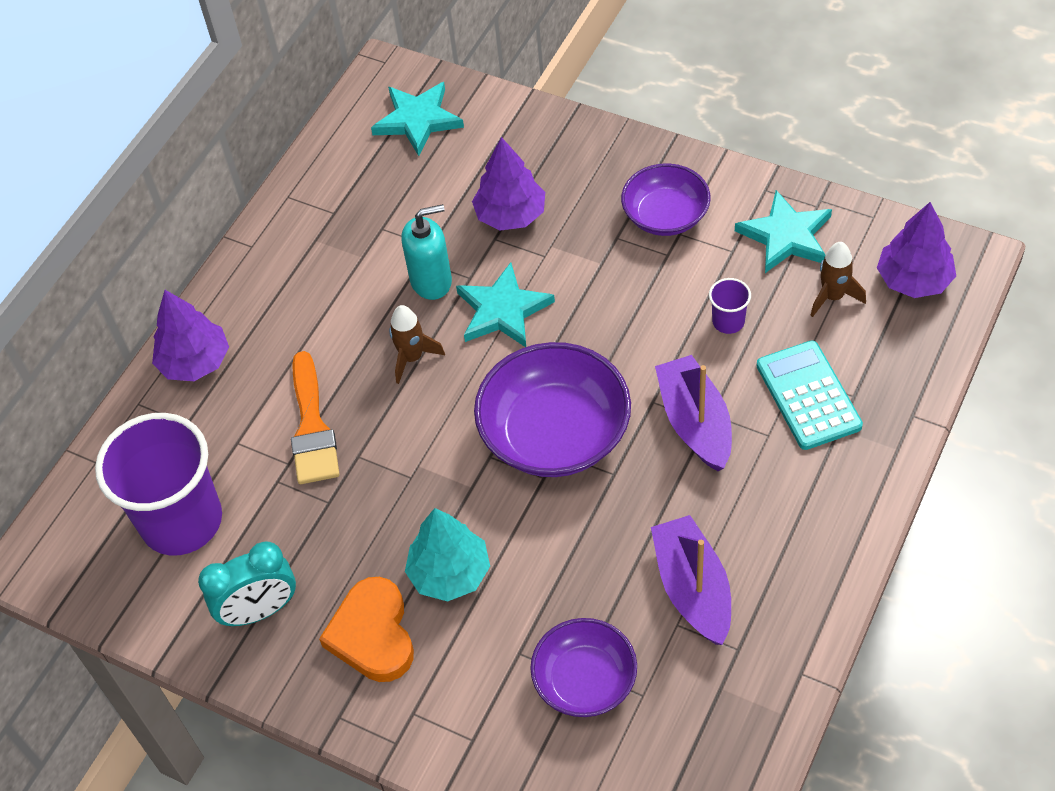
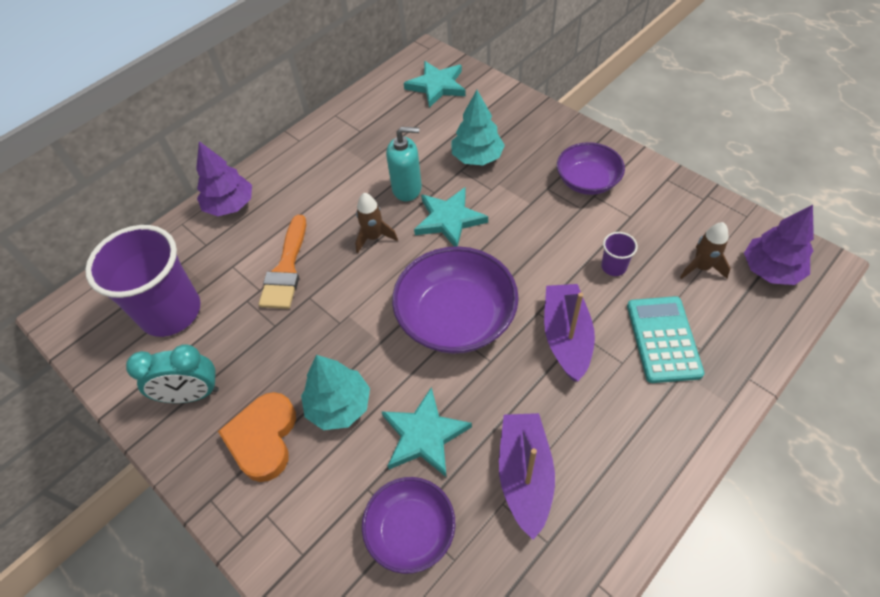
camera: 15 degrees right, 0 degrees up
(510, 215) = (477, 157): purple tree -> turquoise tree
(786, 236) = (674, 215): turquoise star -> turquoise star (424, 435)

